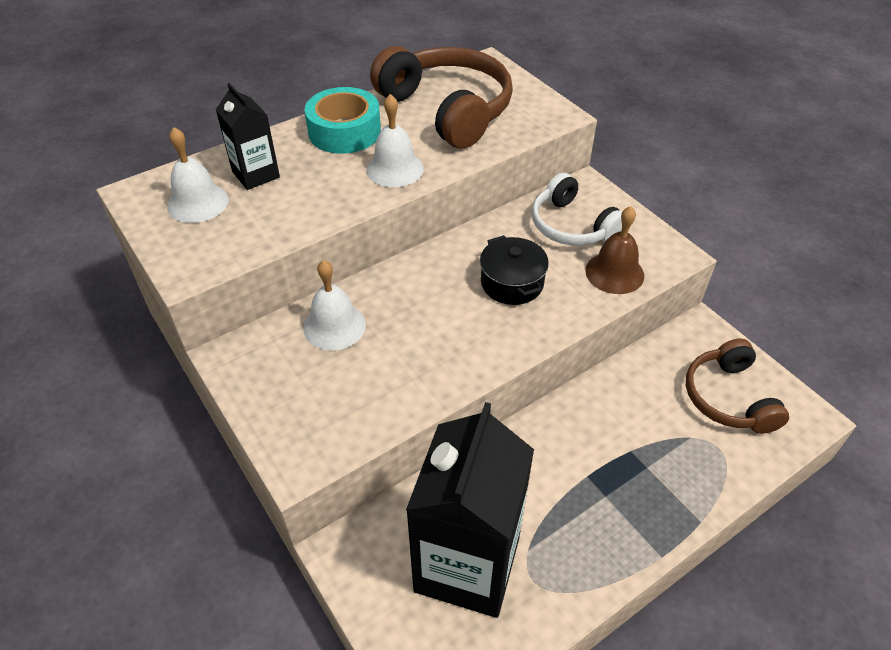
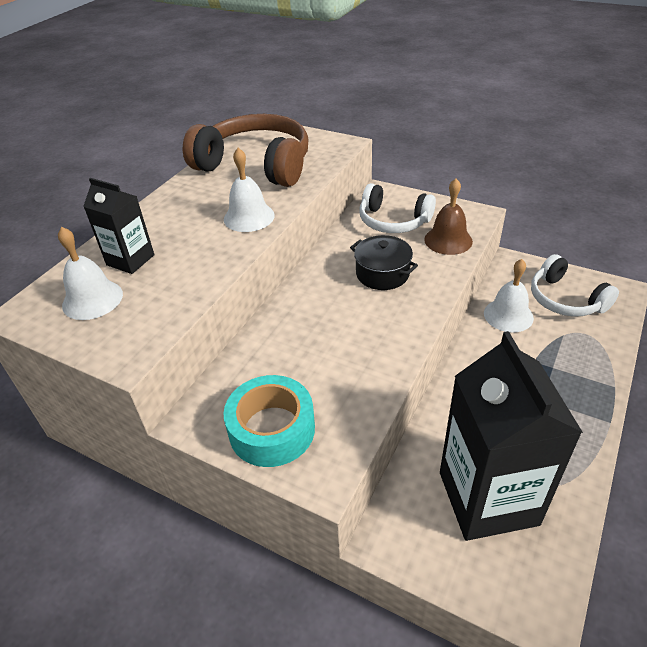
camera: 25 degrees left, 5 degrees down
(334, 326) = (268, 358): white bell -> white bell (508, 315)
(344, 131) = (184, 205): turquoise tape -> turquoise tape (272, 429)
(728, 398) = (565, 299): brown headphones -> white headphones

